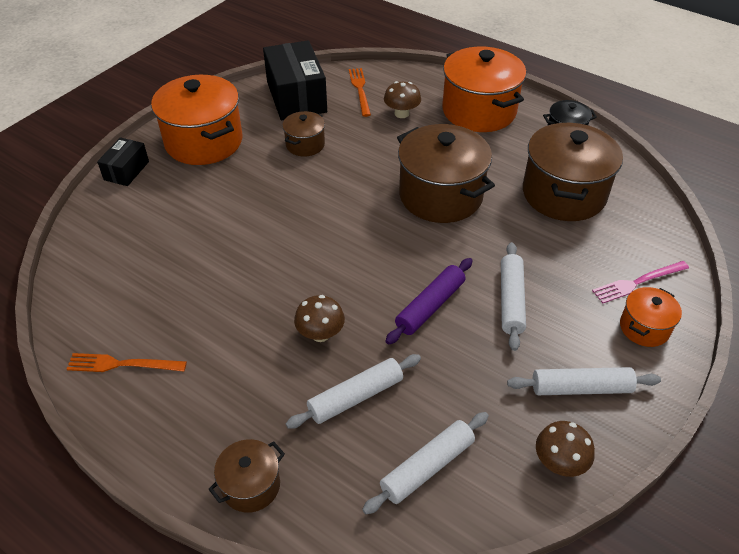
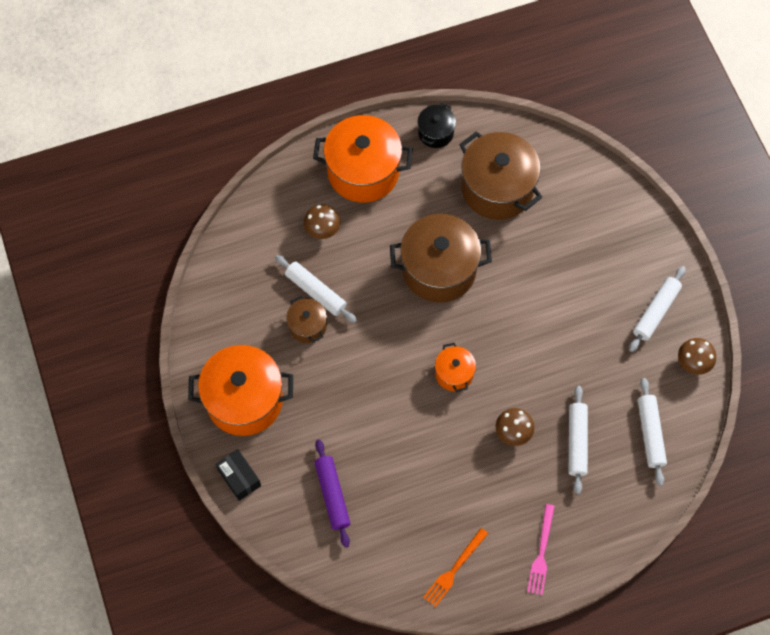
camera: 55 degrees left, 20 degrees up
(251, 485) = (599, 536): brown pot -> none
(296, 97) = (236, 294): black box -> none
(360, 90) = (265, 239): orange fork -> none
(430, 306) = (537, 350): purple rolling pin -> purple rolling pin (332, 495)
(511, 300) = (566, 298): white rolling pin -> white rolling pin (316, 292)
(638, 282) = (604, 212): pink fork -> pink fork (541, 552)
(644, 328) = (640, 240): orange pot -> orange pot (454, 374)

